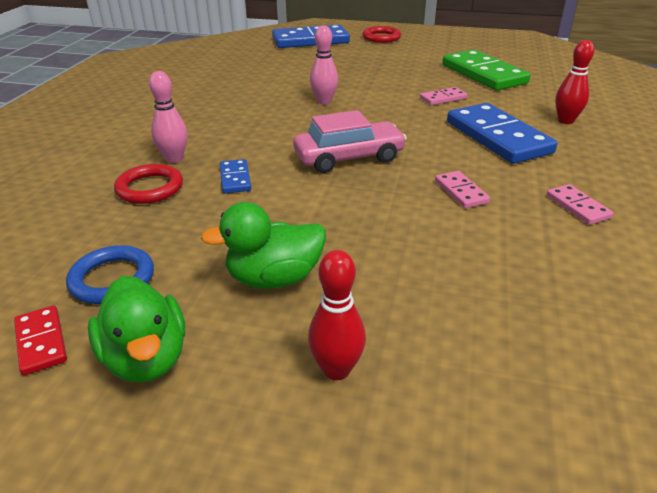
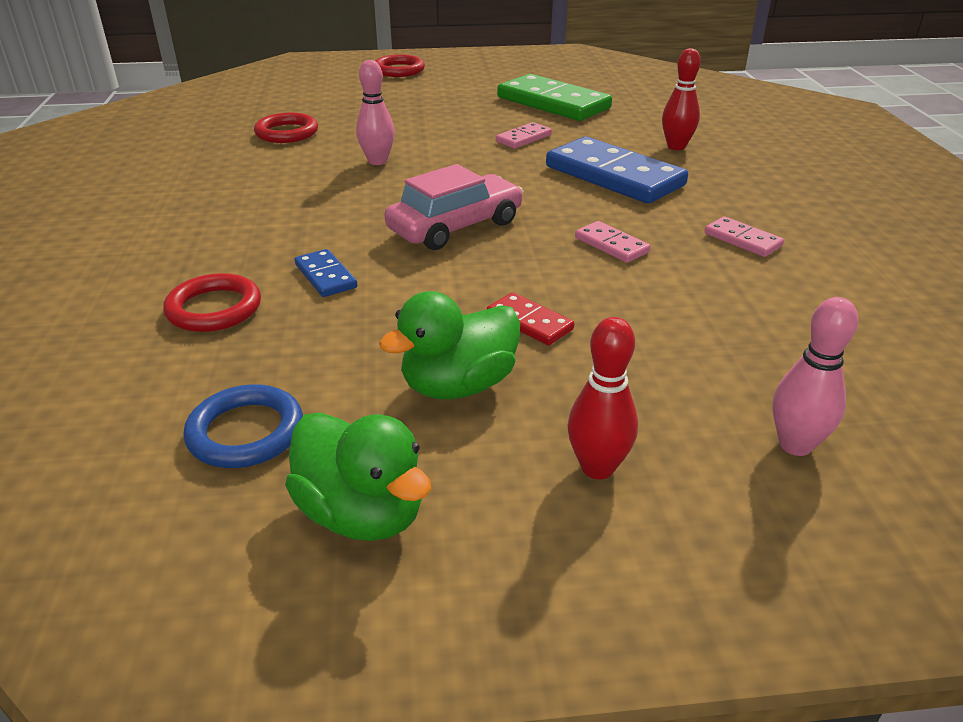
camera: 20 degrees left, 0 degrees up
(41, 342) = (203, 530): red domino -> red domino (529, 322)
(174, 159) = (221, 265): pink bowling pin -> pink bowling pin (795, 445)
(275, 73) = (287, 133): none -> red ring
(310, 41) = (306, 84): blue domino -> none

